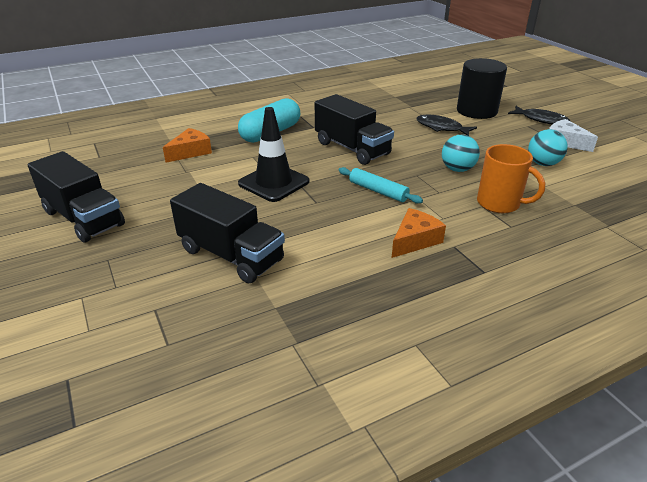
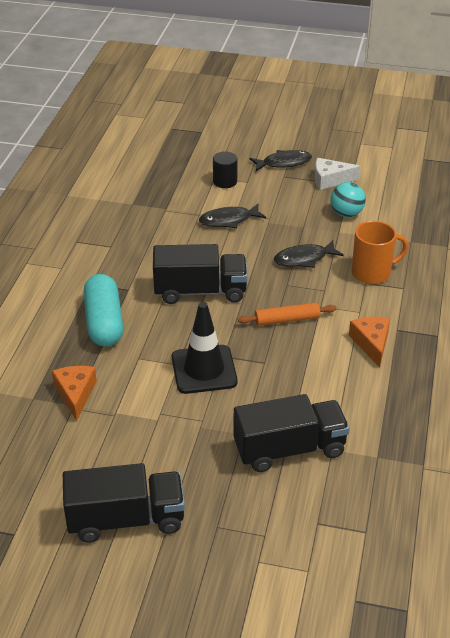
camera: 50 degrees left, 5 degrees up
(378, 191) = (287, 320): turquoise rolling pin -> orange rolling pin
(457, 169) = (304, 259): turquoise ball -> black fish
(476, 111) = (225, 181): black cylinder -> black cylinder, size x0.54

